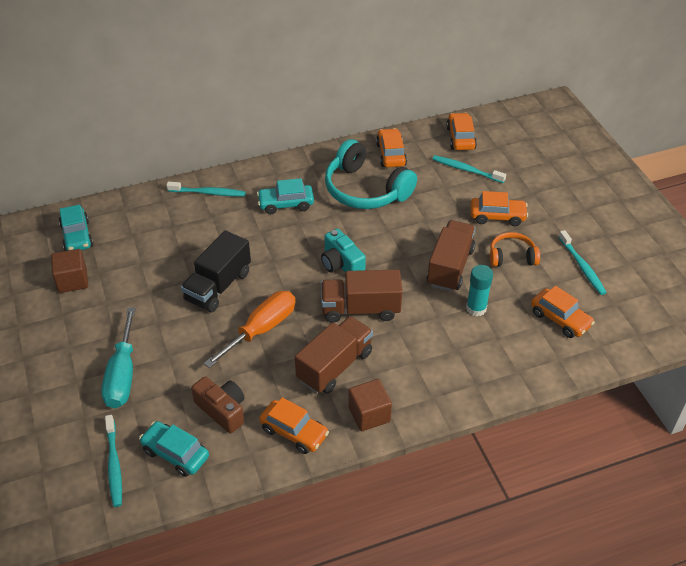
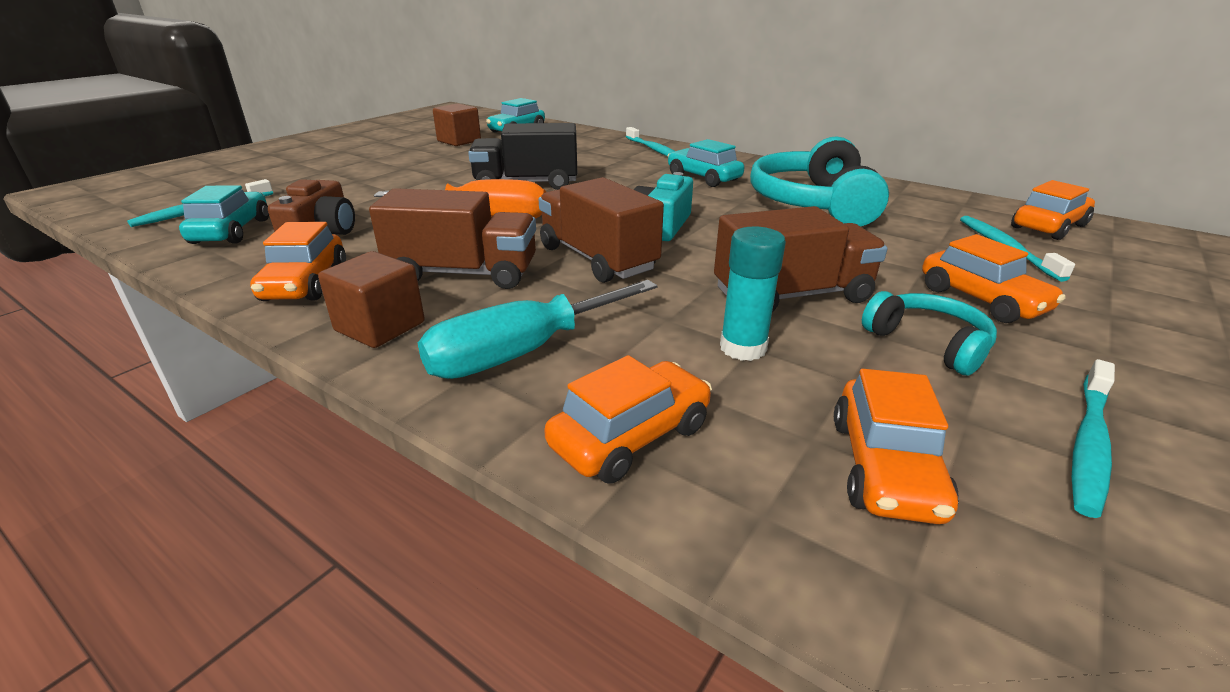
camera: 55 degrees right, 15 degrees down
(122, 375) = (347, 182): turquoise screwdriver -> turquoise screwdriver (521, 353)
(391, 154) = (904, 199): orange car -> orange car (631, 436)
(512, 256) = (928, 343): orange headphones -> turquoise headphones

